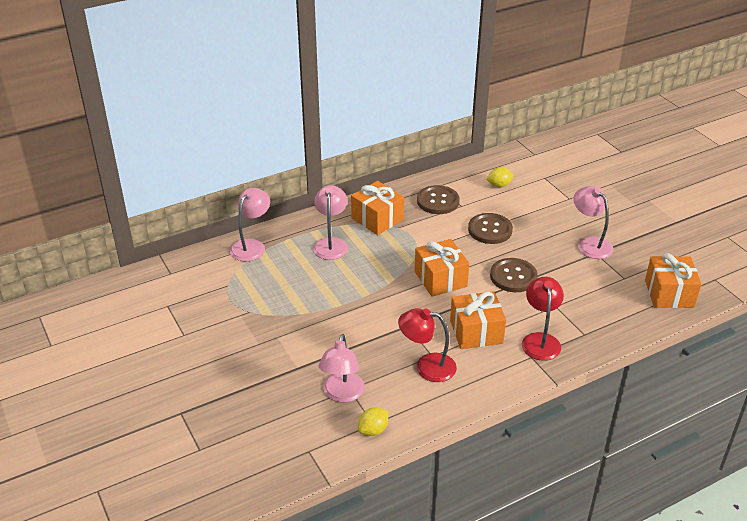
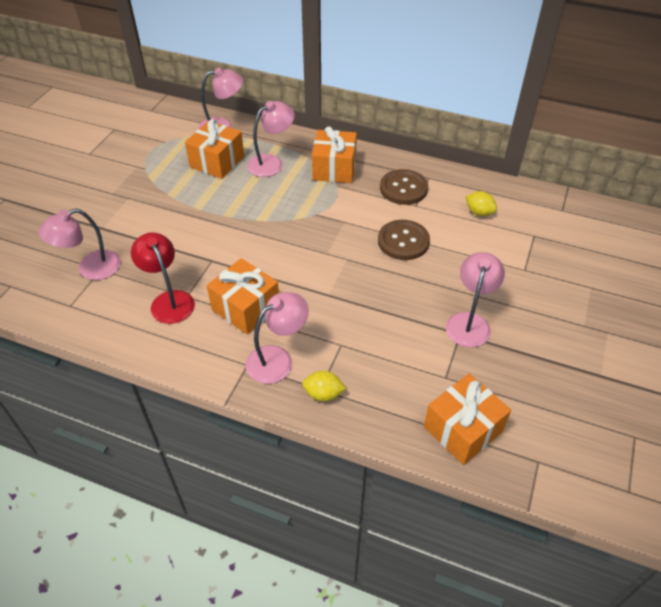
camera: 50 degrees right, 10 degrees up
(373, 430) = (61, 310): yellow lemon -> yellow lemon (323, 394)
(440, 279) = (295, 247): orange gift -> orange gift (217, 162)
(513, 276) = (352, 292): brown button -> none
(540, 340) = (277, 359): red lamp -> pink lamp

